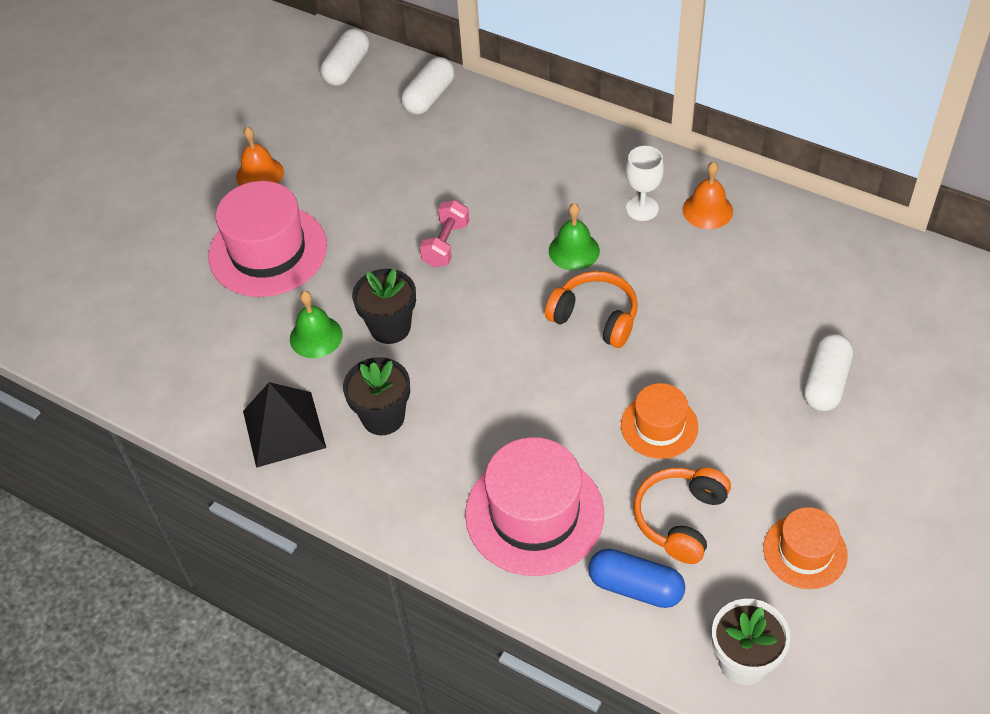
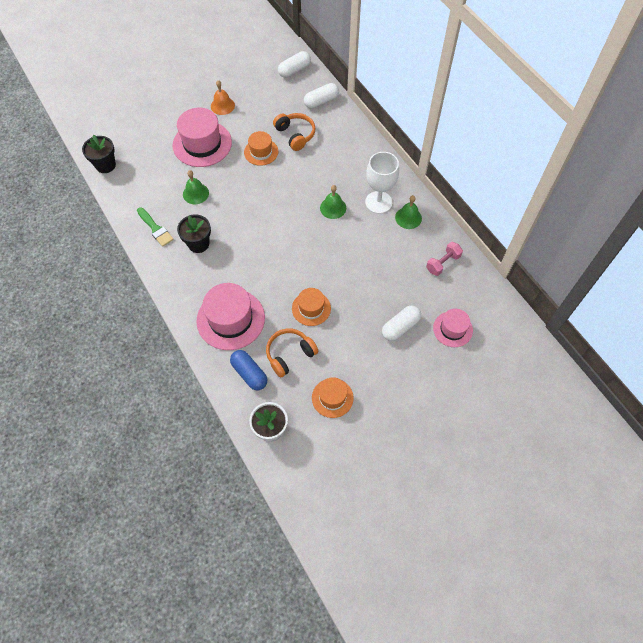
camera: 25 degrees right, 10 degrees up
(284, 429) = (155, 228): black pyramid -> green brush
(384, 218) = (261, 152): none -> orange hat
(390, 327) = (229, 204): black flower pot -> black flower pot (105, 165)
(446, 244) = (279, 177): pink dumbbell -> pink dumbbell (443, 263)
(595, 318) = (319, 244): orange headphones -> orange headphones (295, 135)
(642, 208) = (378, 202): white goblet -> white goblet, size x1.58
(707, 210) = (408, 218): orange bell -> green bell
(908, 345) = (452, 329): none -> pink hat

